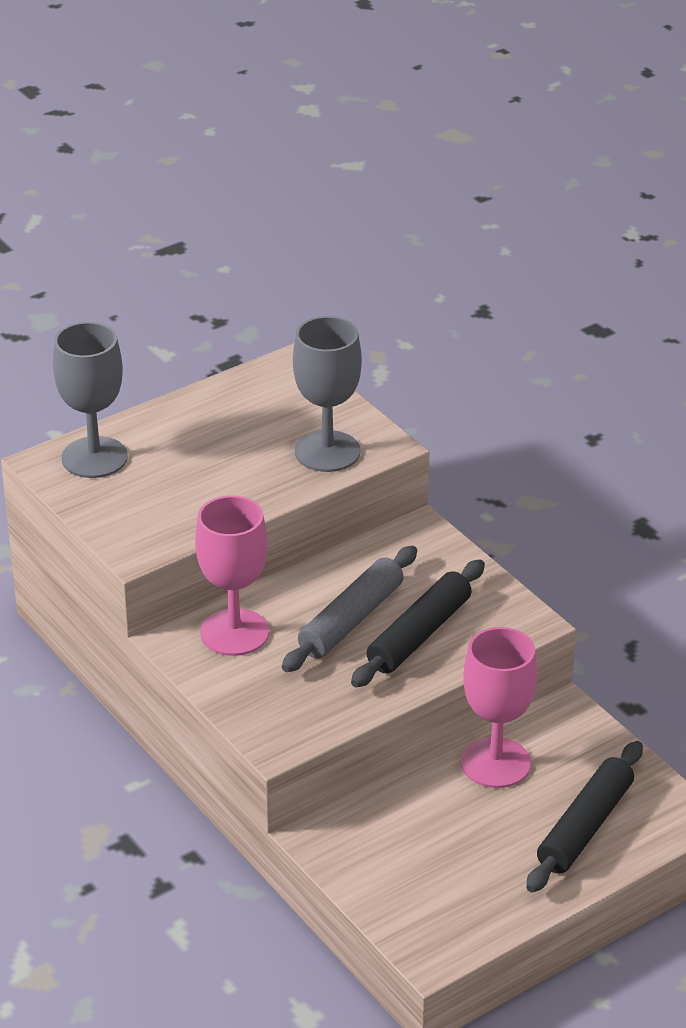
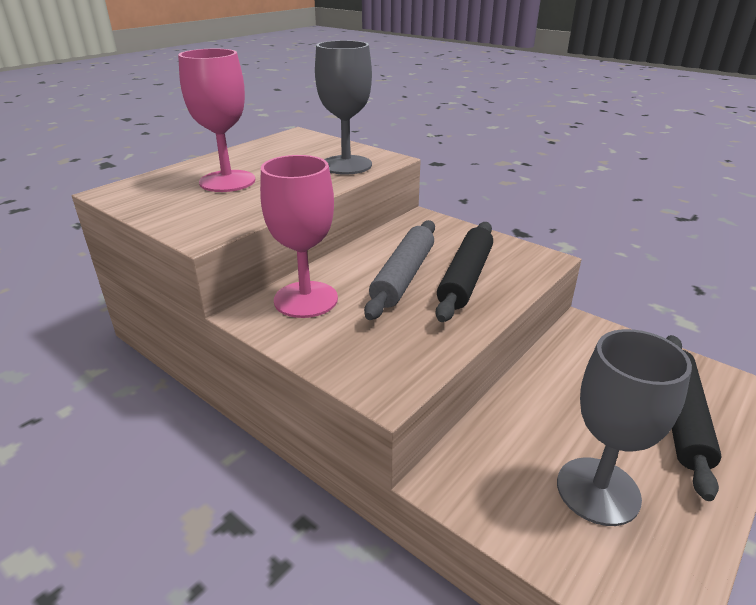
camera: 15 degrees left, 5 degrees down
(94, 458) = (156, 185): grey goblet -> grey goblet (598, 491)
(495, 763) = (562, 375): pink goblet -> pink goblet (227, 181)

